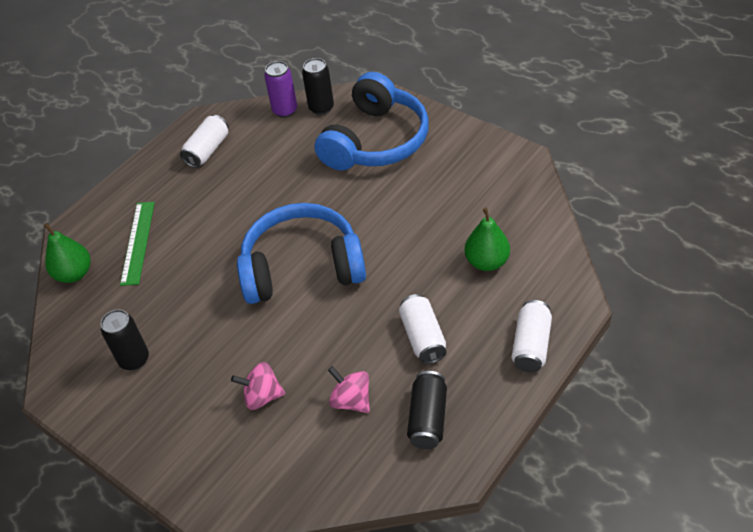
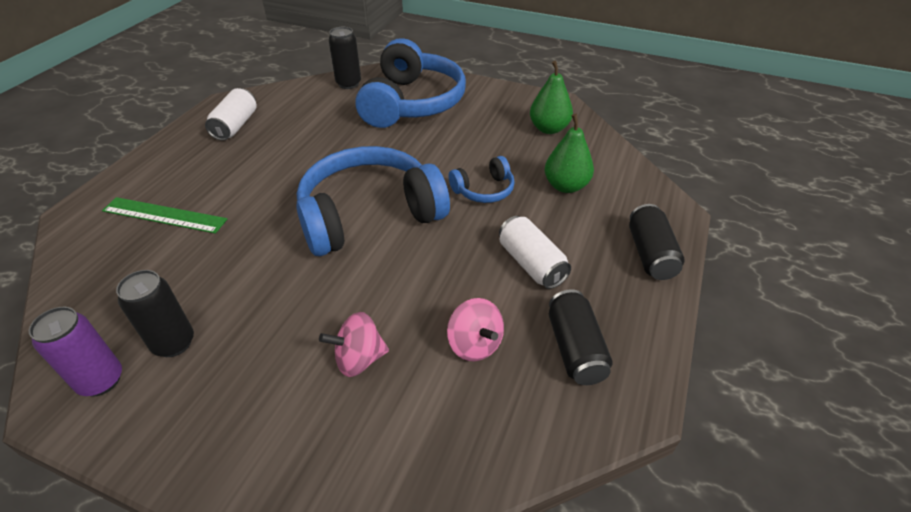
camera: 20 degrees left, 5 degrees down
(74, 274) = (81, 257): green pear -> green pear (548, 129)
(138, 242) = (164, 215): green ruler -> green ruler turned 60 degrees counterclockwise
(285, 111) = (312, 89): purple can -> purple can (101, 380)
(351, 400) = (474, 344): pink spinning top -> pink spinning top turned 150 degrees counterclockwise
(409, 255) = (484, 190): none -> blue headphones
(531, 345) = (650, 254): white can -> black can

